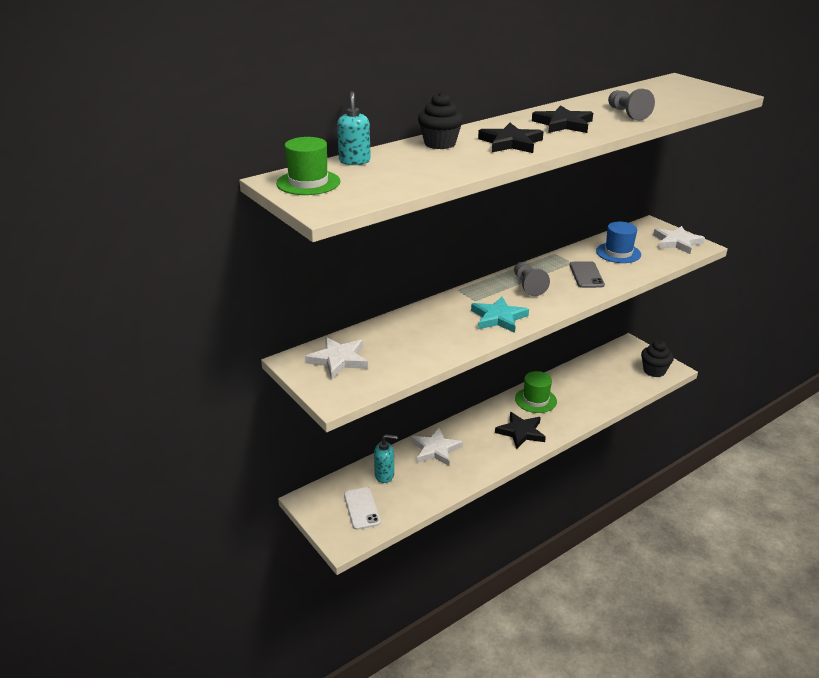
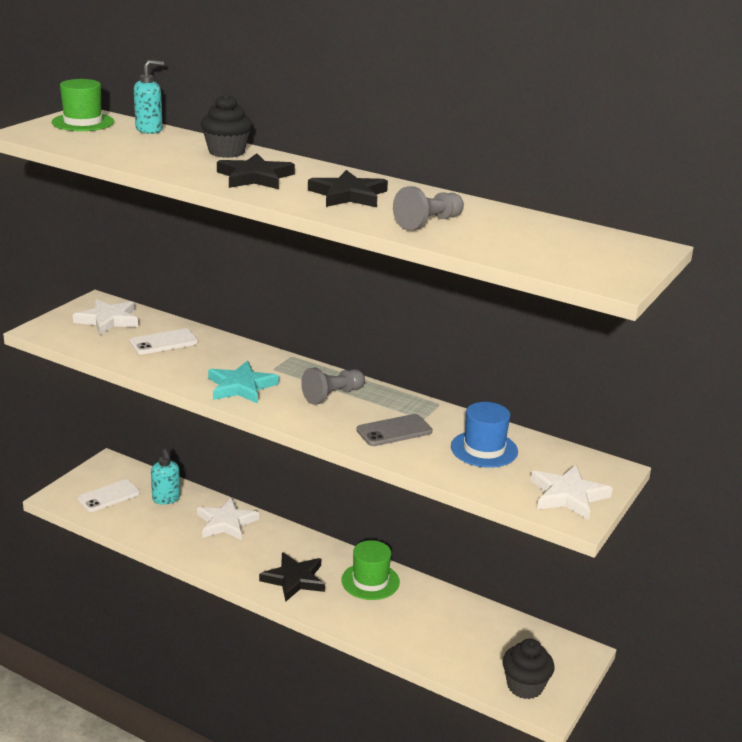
camera: 65 degrees right, 5 degrees down
(402, 339) = (164, 342): none -> white phone

